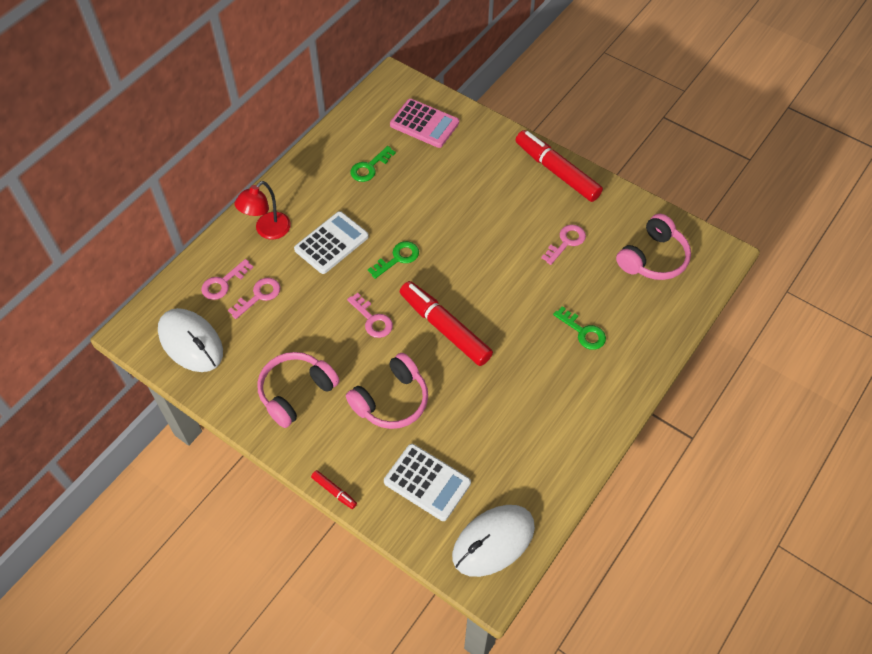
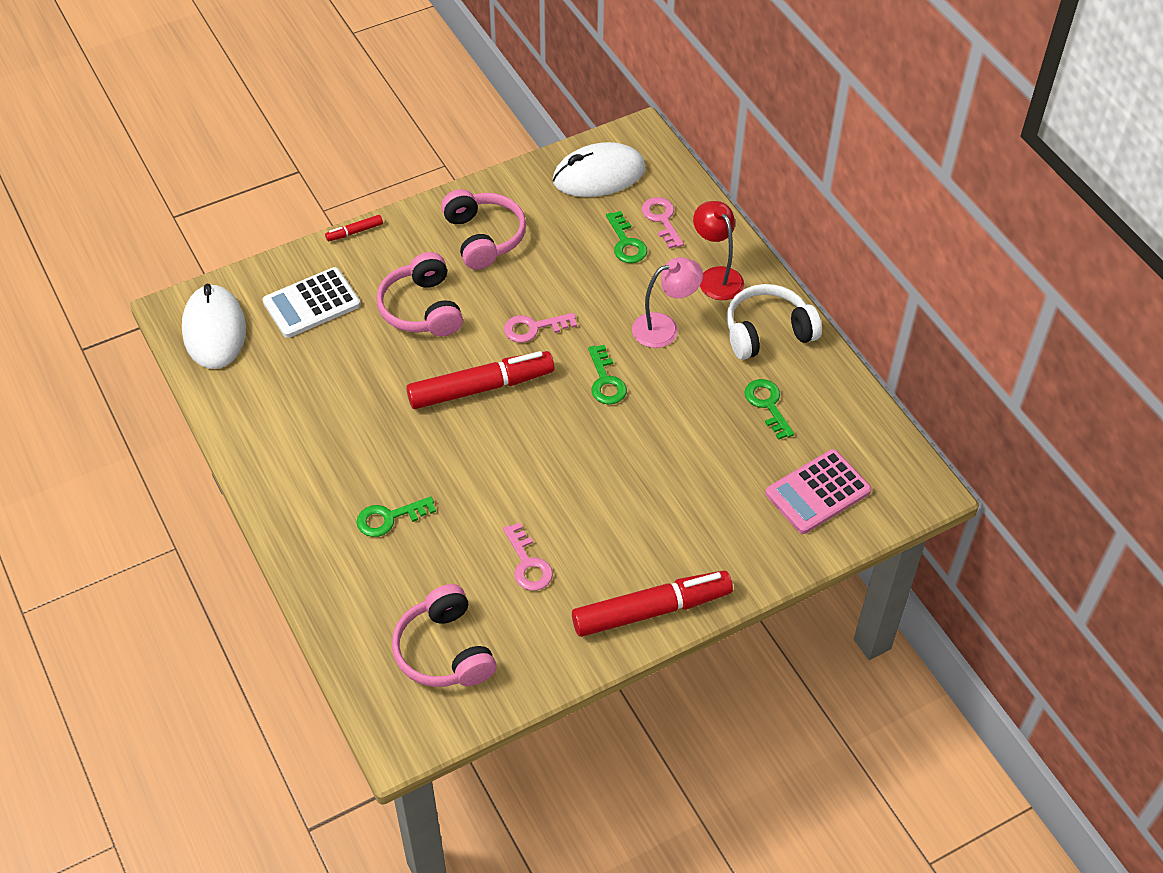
camera: 115 degrees right, 5 degrees down
(258, 296) = (626, 243): pink key -> green key
(306, 187) = (767, 332): none -> white headphones
(331, 243) = (664, 328): white calculator -> pink lamp

